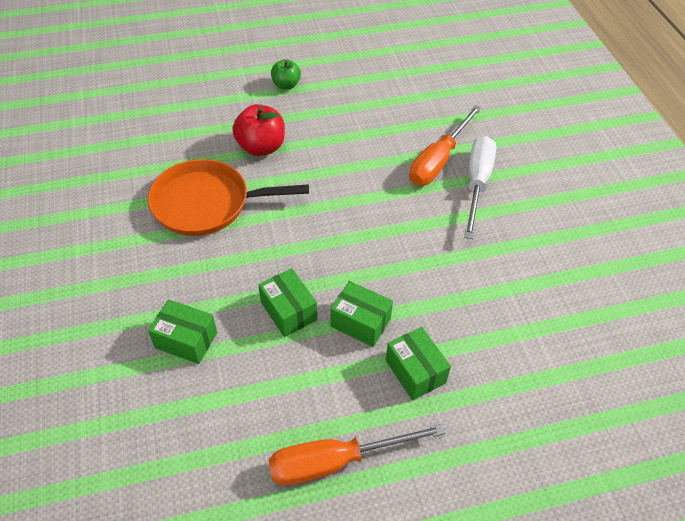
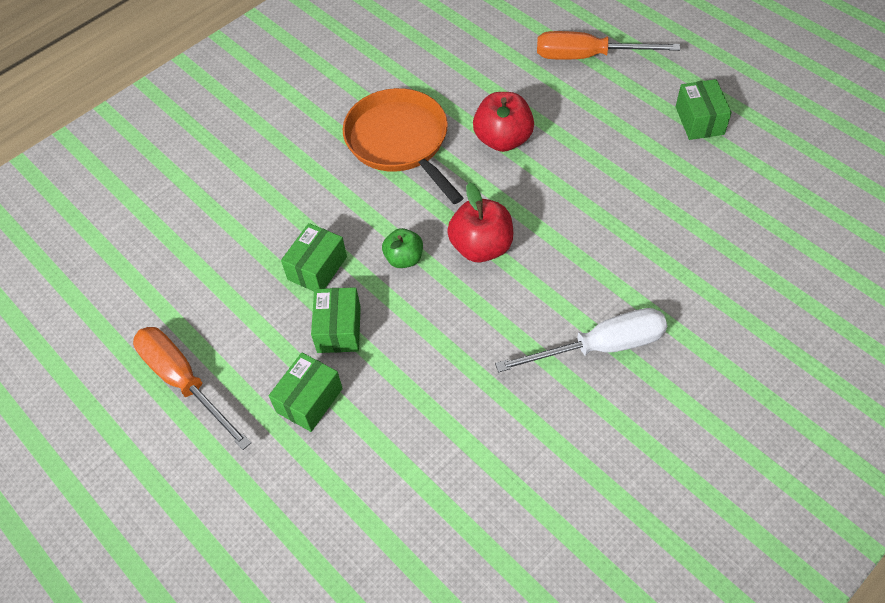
camera: 65 degrees right, 5 degrees up
(186, 340) = (244, 214): green box -> green box (699, 120)
(286, 85) = (610, 109): green apple -> green apple (404, 258)
(349, 204) = (481, 247): none -> red apple
(438, 160) = (608, 294): orange screwdriver -> orange screwdriver (588, 56)

